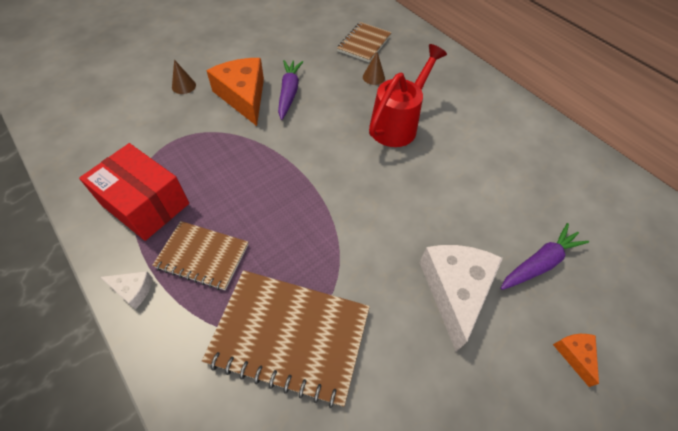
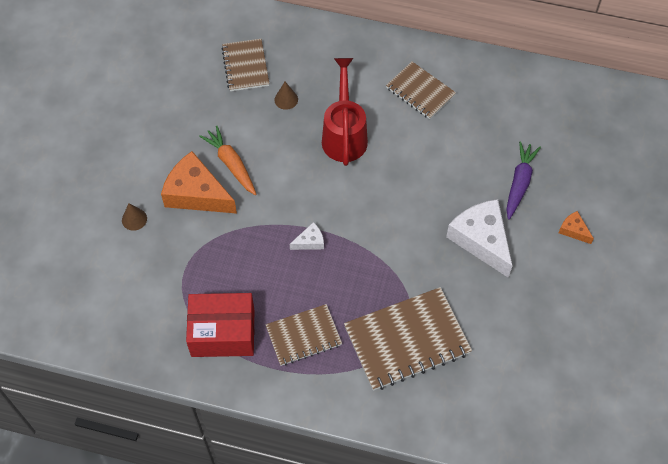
camera: 35 degrees left, 5 degrees up
(133, 290) = (282, 389): white cheese -> white cheese (310, 241)
(289, 93) = (231, 164): purple carrot -> orange carrot
(493, 131) = (420, 92): none -> brown notebook

